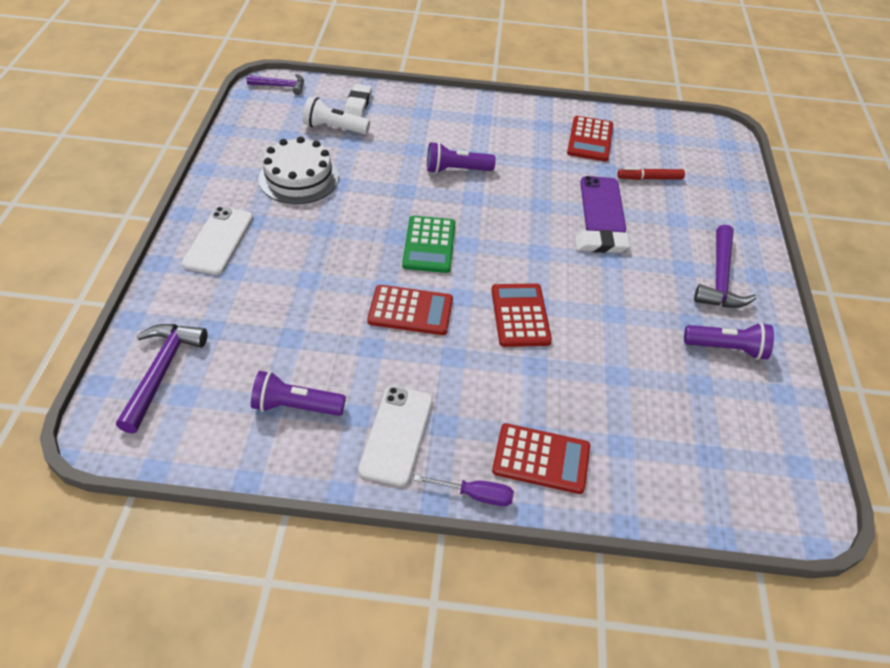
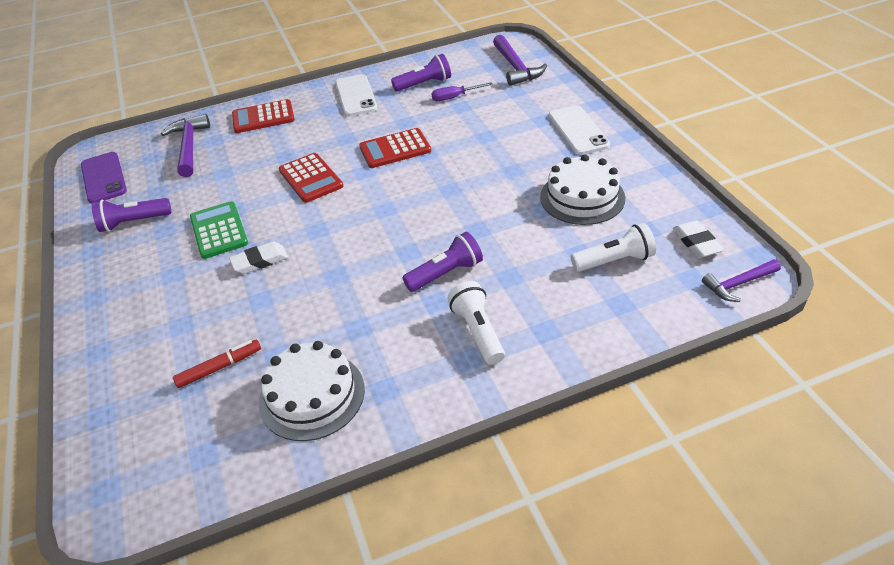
camera: 160 degrees right, 5 degrees down
(358, 104) = (628, 305): white eraser -> white eraser (696, 242)
(429, 245) = (416, 195): green calculator -> green calculator (219, 230)
(463, 128) = (478, 331): none -> white flashlight
(475, 495) = (295, 92): purple screwdriver -> purple screwdriver (455, 97)
(590, 139) = (312, 395): red calculator -> white cake
(602, 206) = (269, 303): purple phone -> purple phone (103, 178)
(720, 278) = (135, 279): purple hammer -> purple hammer (189, 146)

